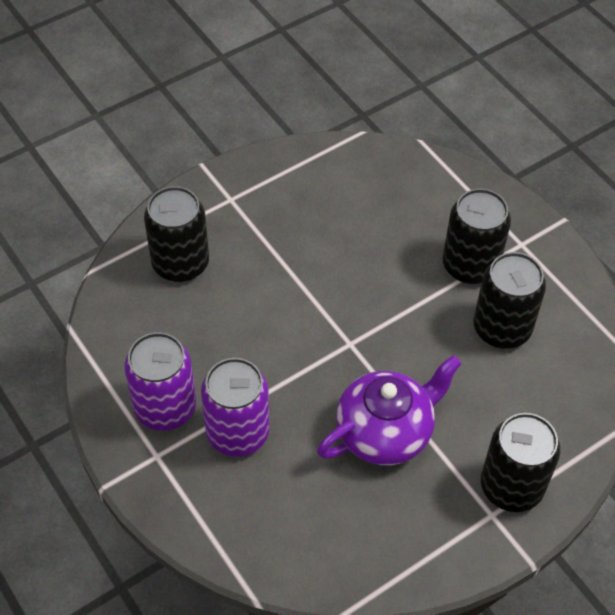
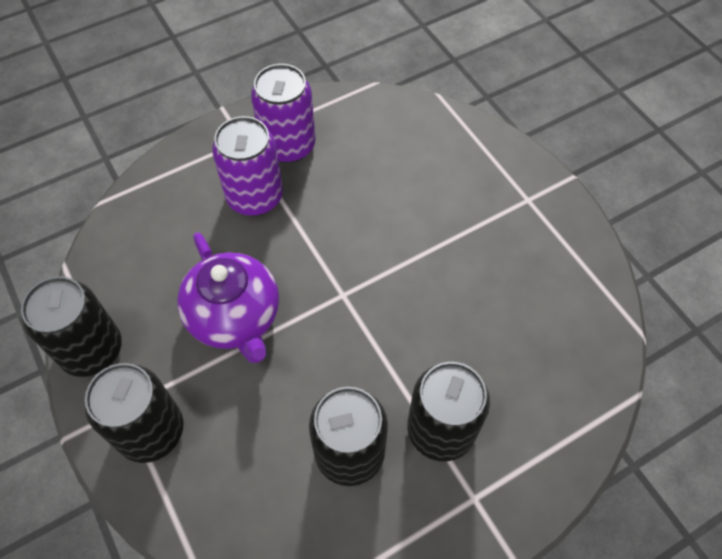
camera: 95 degrees right, 5 degrees up
(180, 263) = (445, 158): black can -> black can (92, 350)

